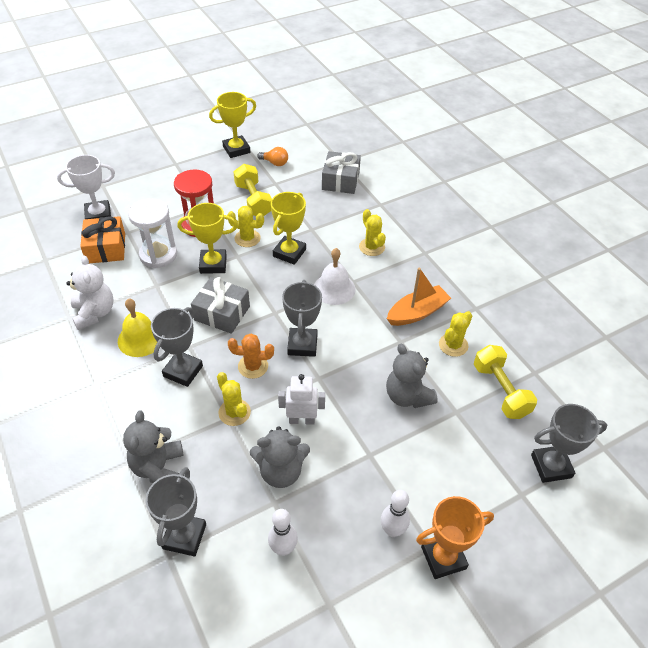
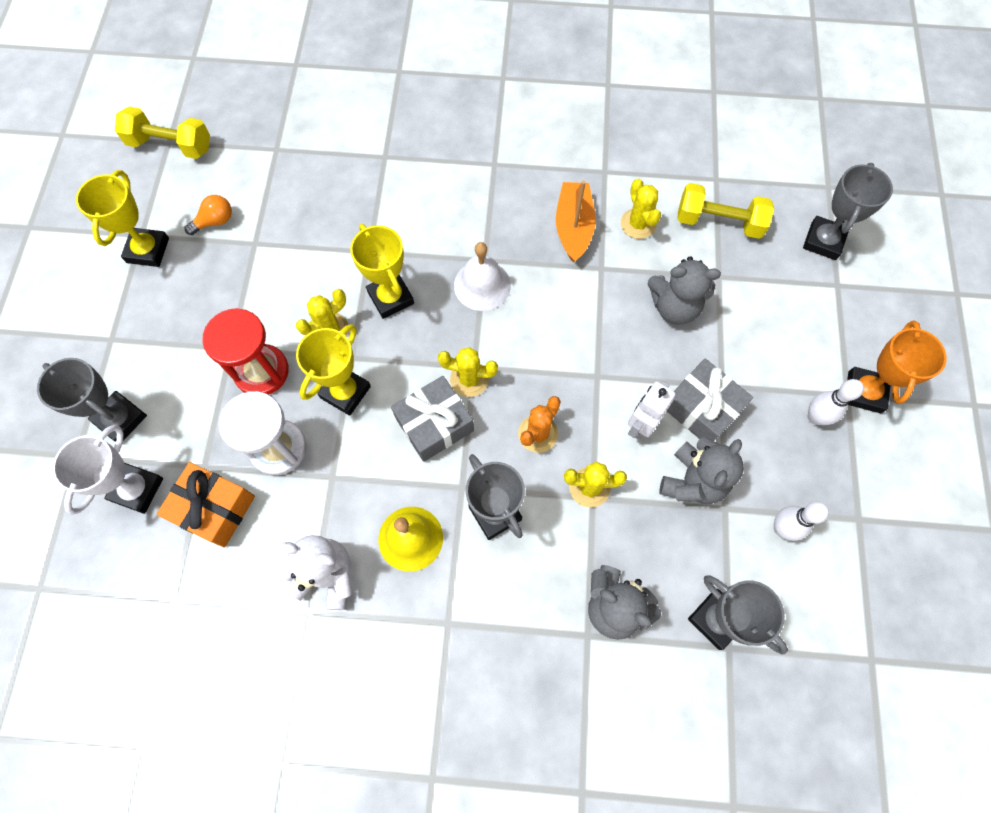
camera: 55 degrees left, 20 degrees up
(253, 200) = (266, 285): yellow dumbbell -> yellow dumbbell (171, 145)
(302, 345) = (541, 365): grey trophy -> grey trophy (121, 419)
(340, 181) = (310, 171): grey gift -> grey gift (701, 408)
(372, 247) = (446, 208): yellow cactus -> yellow cactus (469, 379)

